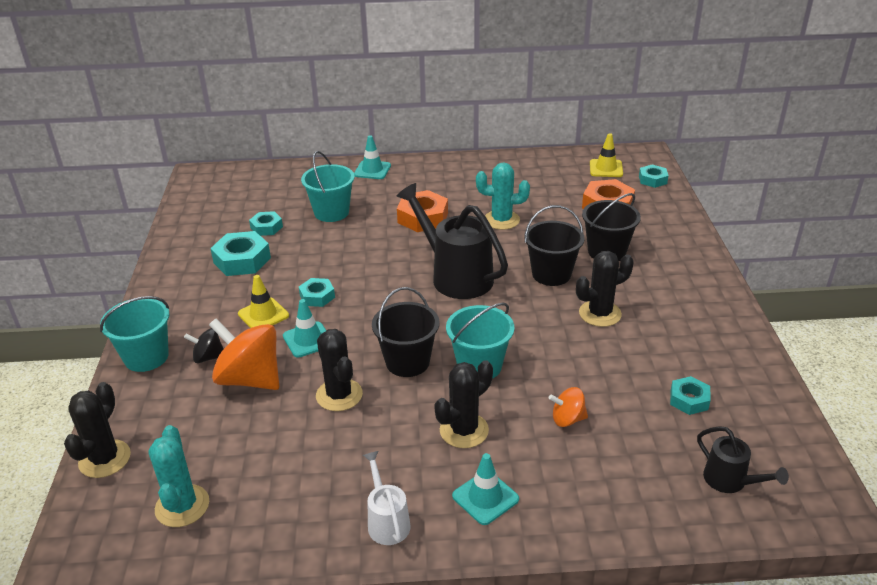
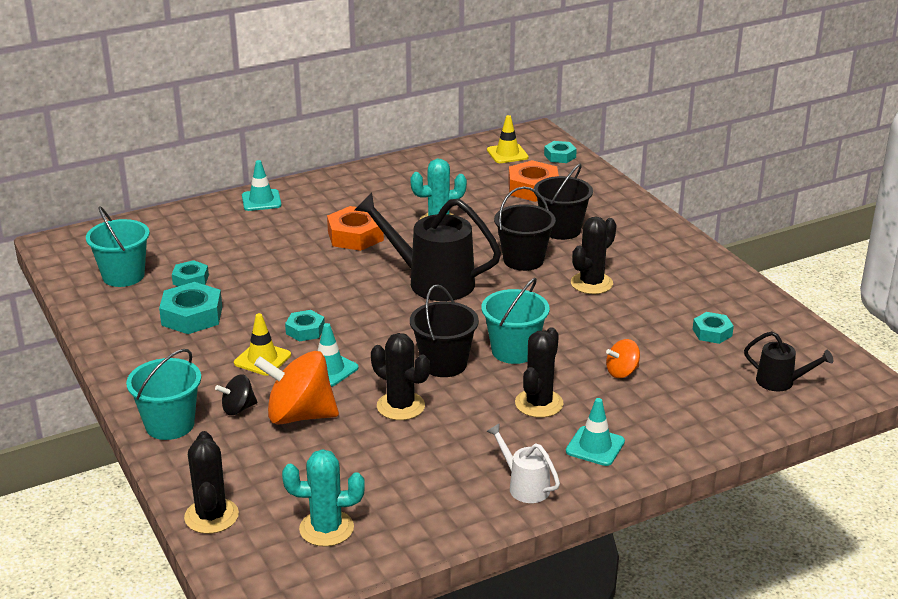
camera: 25 degrees left, 5 degrees down
(182, 506) = (326, 528): turquoise cactus -> turquoise cactus turned 60 degrees counterclockwise
(331, 212) = (251, 250): turquoise bucket -> turquoise bucket (123, 276)

